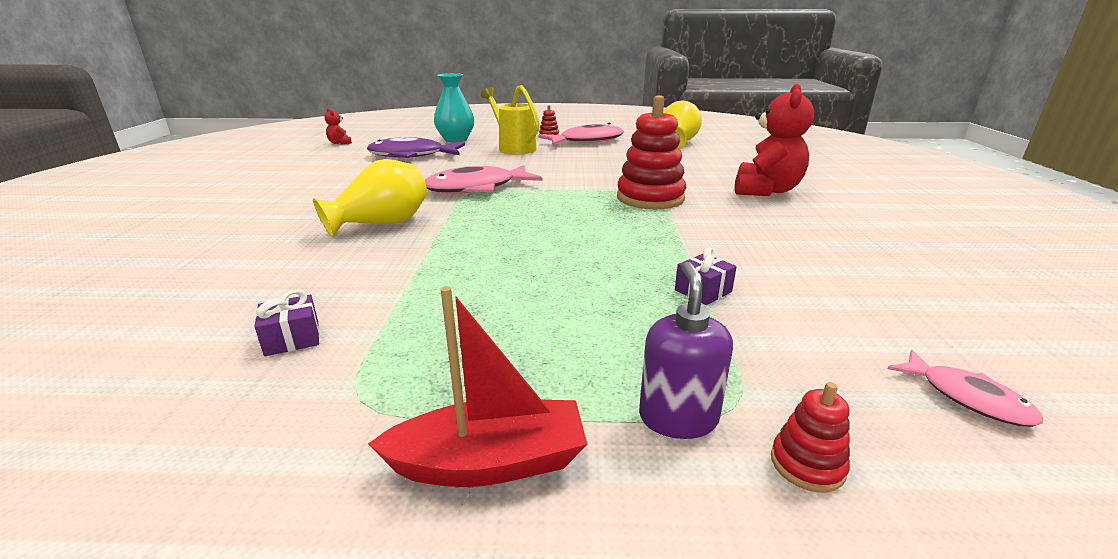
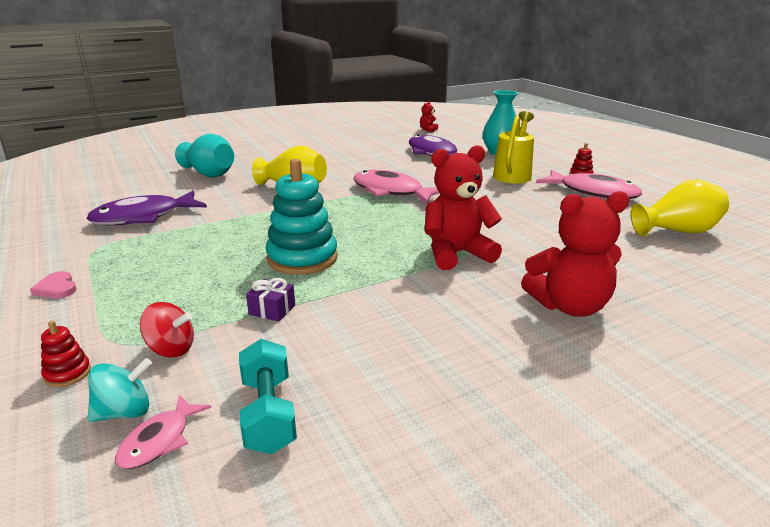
camera: 60 degrees right, 0 degrees up
(207, 262) = (209, 174): none -> turquoise vase
(292, 338) = (143, 217): purple gift -> purple fish
(489, 462) = (57, 288): red boat -> pink heart
(591, 255) = (302, 258): none -> turquoise stacking toy
(650, 198) = (457, 254): red stacking toy -> red teddy bear
(678, 418) = (103, 327): purple soap dispenser -> none
(766, 366) = (171, 349): none -> red spinning top
(910, 418) = (124, 412): none -> turquoise spinning top
(911, 327) = (268, 414): none -> turquoise dumbbell

